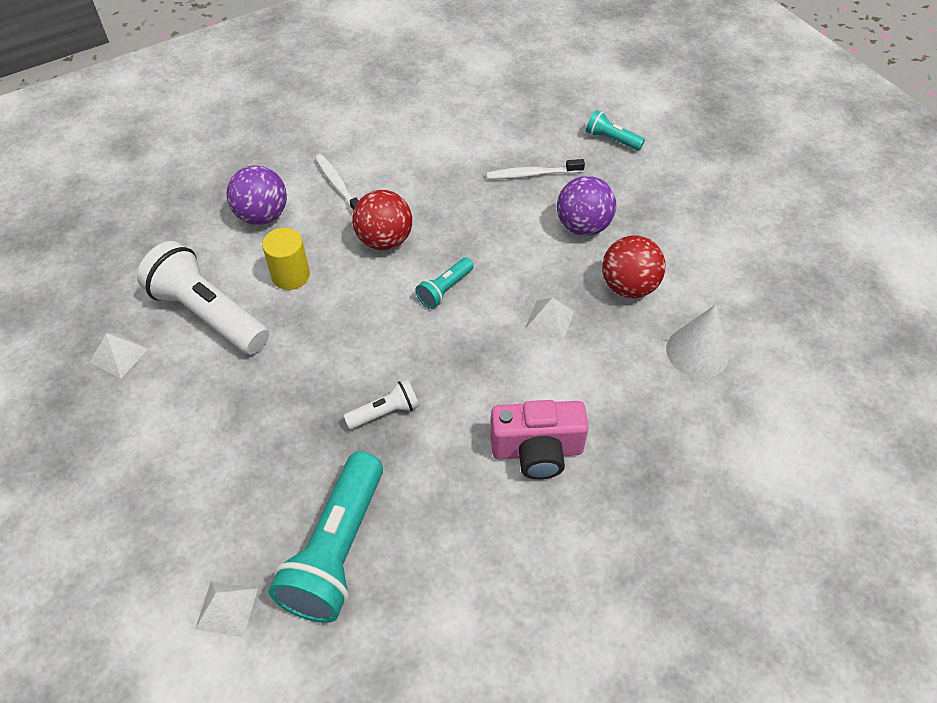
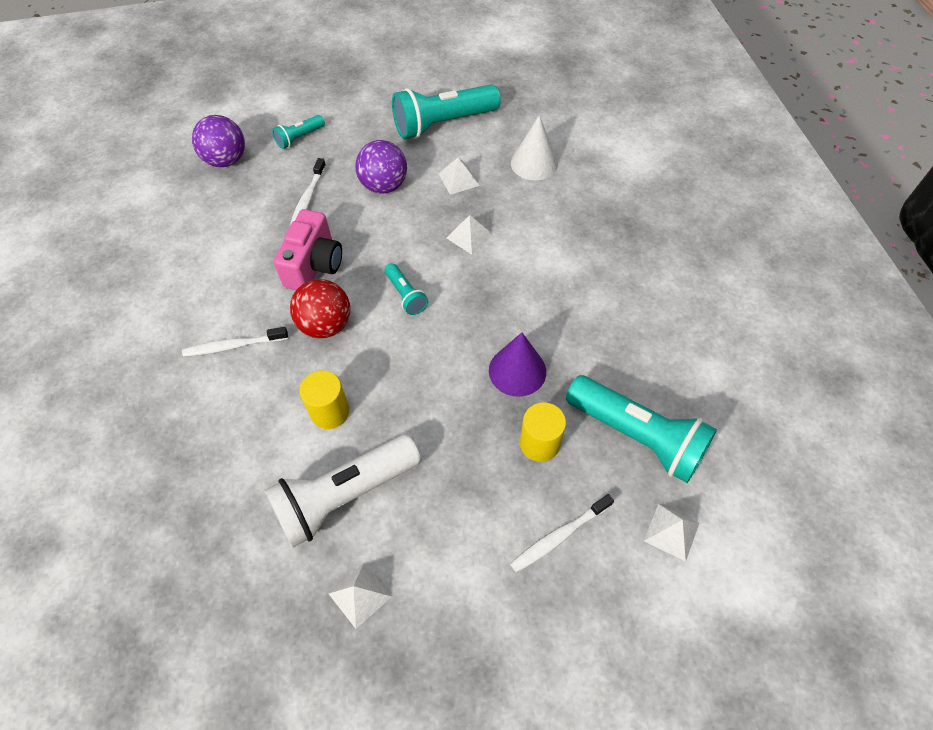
camera: 70 degrees left, 5 degrees up
(201, 498) = (559, 536): none -> white toothbrush
(262, 216) = (235, 422): purple ball -> purple ball (226, 160)
(302, 455) = (539, 443): none -> yellow cylinder
(385, 412) = (517, 371): white flashlight -> purple cone
(537, 451) = (586, 280): pink camera -> pink camera (314, 265)
(628, 286) = (458, 179): red ball -> white pyramid
(708, 247) = (443, 124): none -> turquoise flashlight

